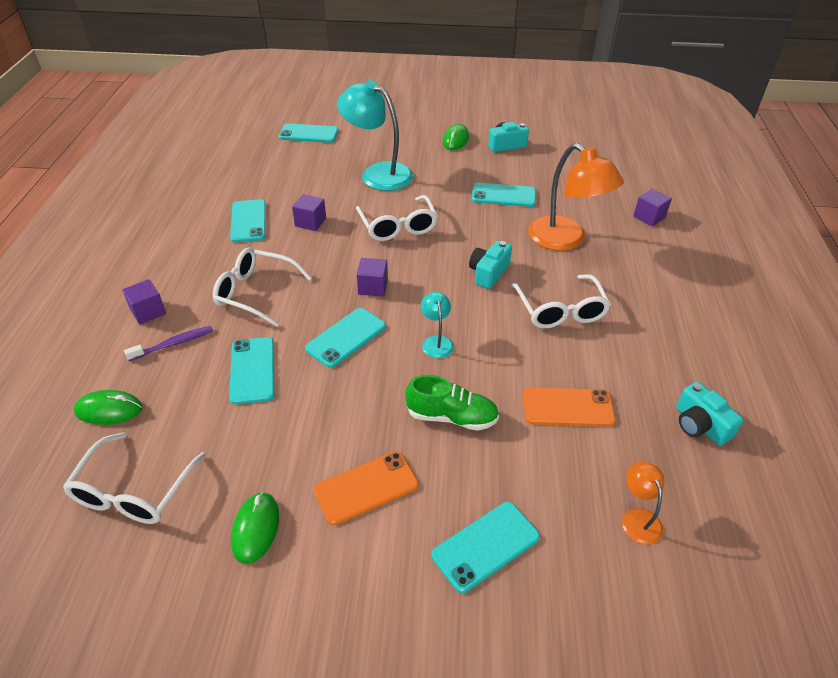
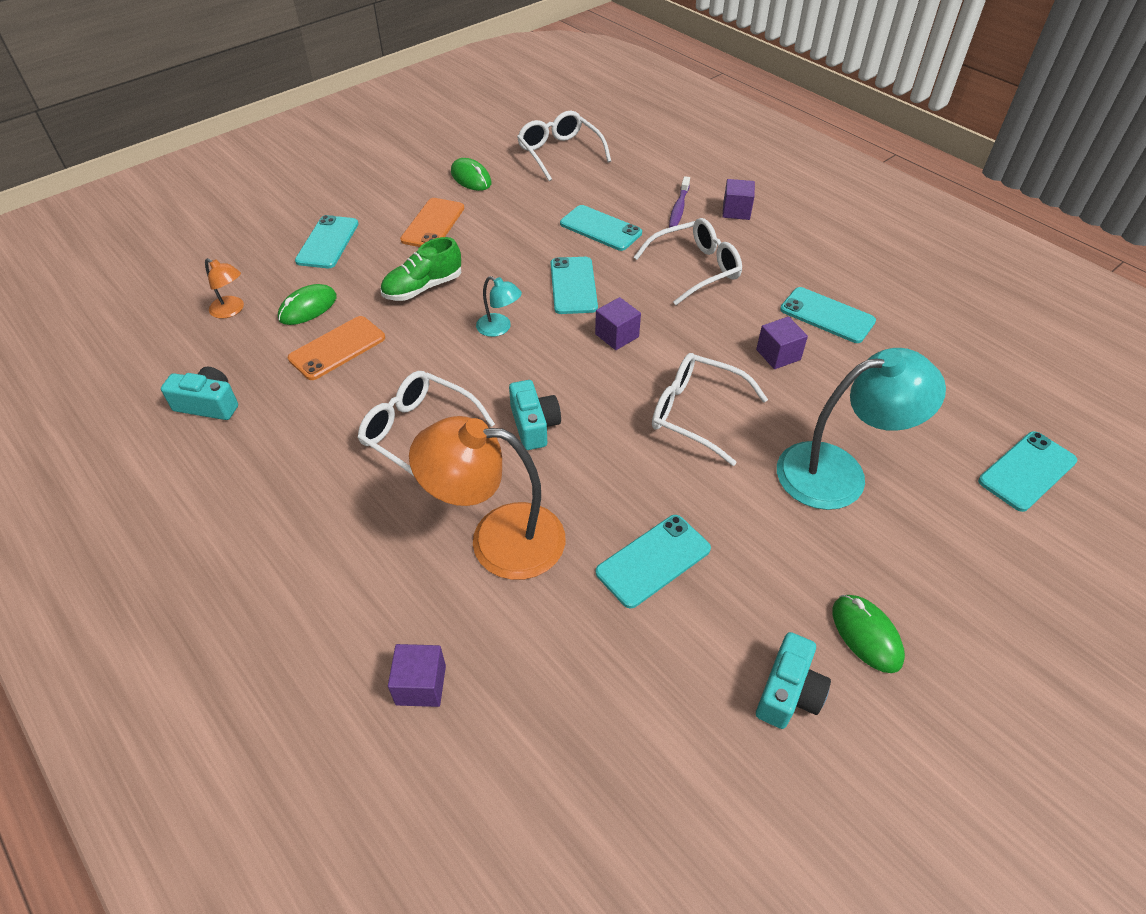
camera: 135 degrees right, 5 degrees up
(109, 410) = (642, 165): green mouse -> green mouse (308, 308)

